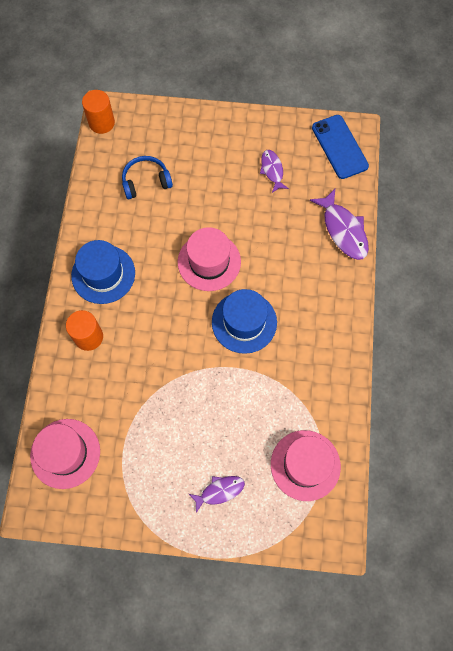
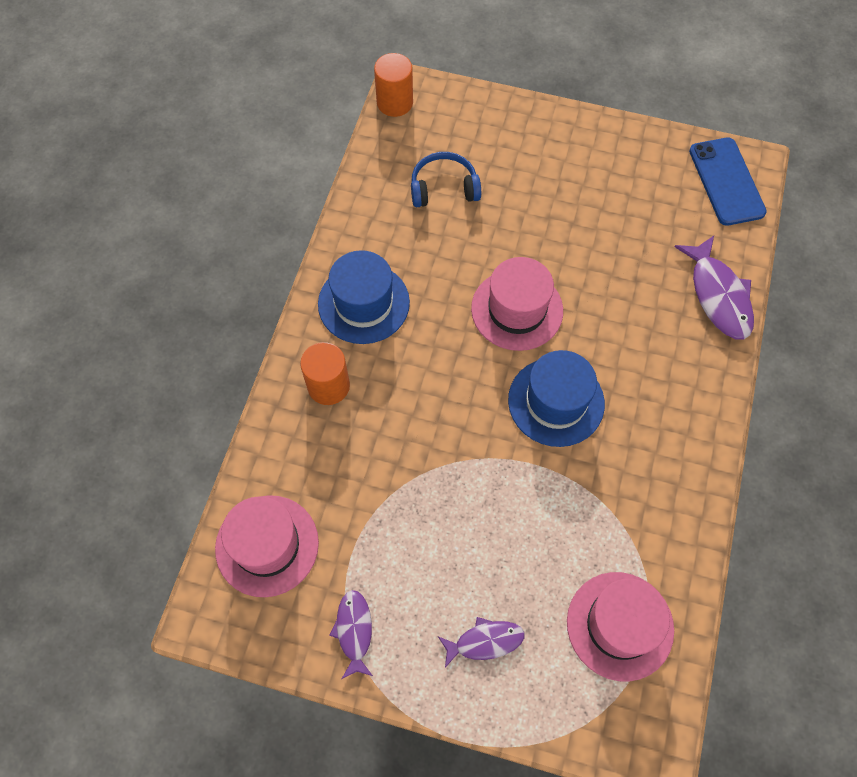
camera: 10 degrees right, 5 degrees down
(272, 170) = (625, 199): purple fish -> purple fish (354, 631)

